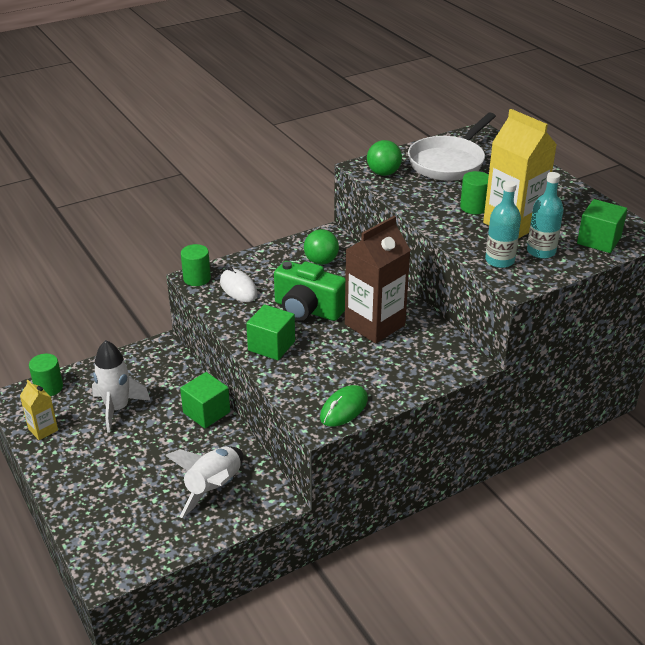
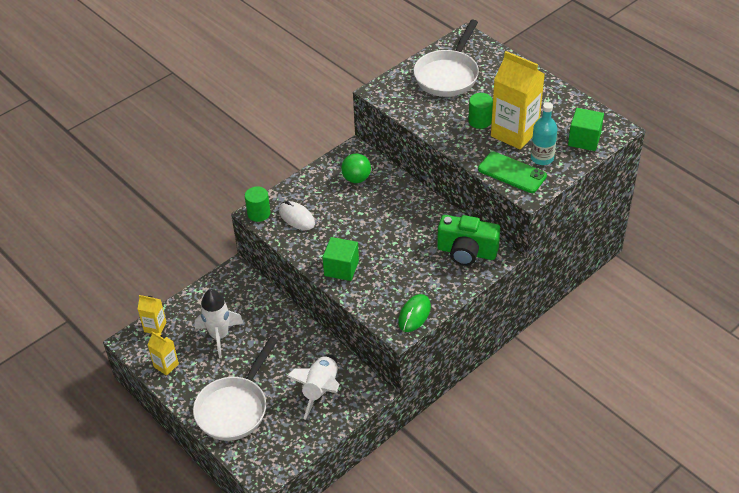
camera: 10 degrees left, 10 degrees up
(49, 388) = (155, 327): green cylinder -> yellow carton
(102, 490) = (235, 408): none -> white pan
(206, 412) = (293, 326): green cube -> none
(307, 310) = (359, 229): green camera -> green camera (466, 252)
(374, 325) = (417, 234): brown carton -> none
(383, 173) = (397, 96): green ball -> none
(499, 261) = (512, 173): turquoise bottle -> green phone

